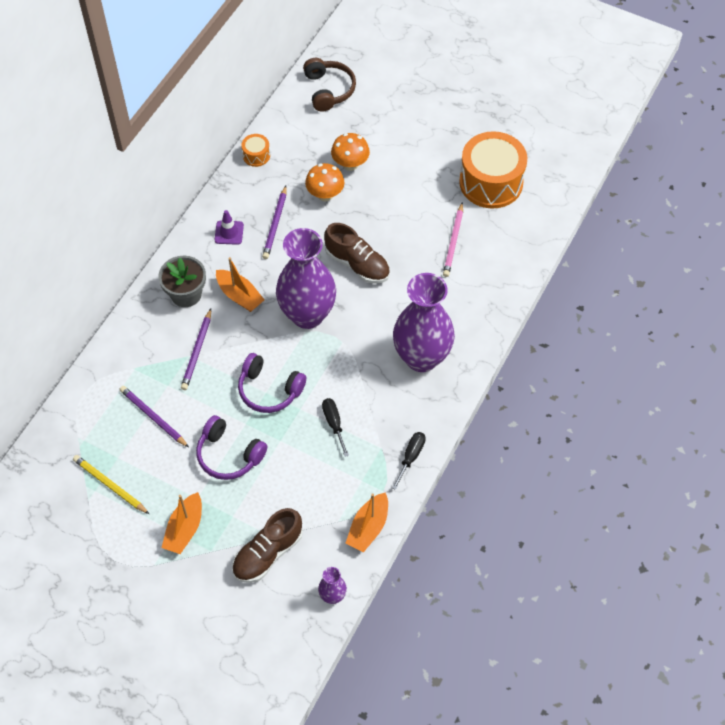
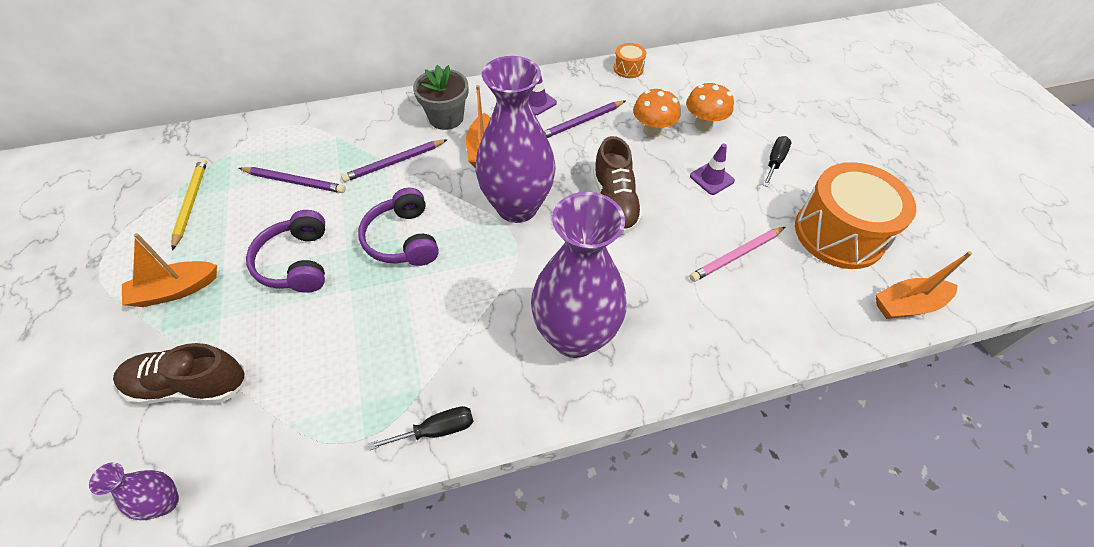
camera: 45 degrees right, 5 degrees down
(153, 417) = (294, 182): purple pencil -> purple pencil turned 105 degrees clockwise
(328, 90) = (747, 65): brown headphones -> none
(334, 423) = (413, 320): black screwdriver -> black screwdriver (774, 162)
(368, 527) = (298, 463): orange boat -> orange boat (907, 305)
(393, 201) = (711, 178): none -> purple traffic cone

